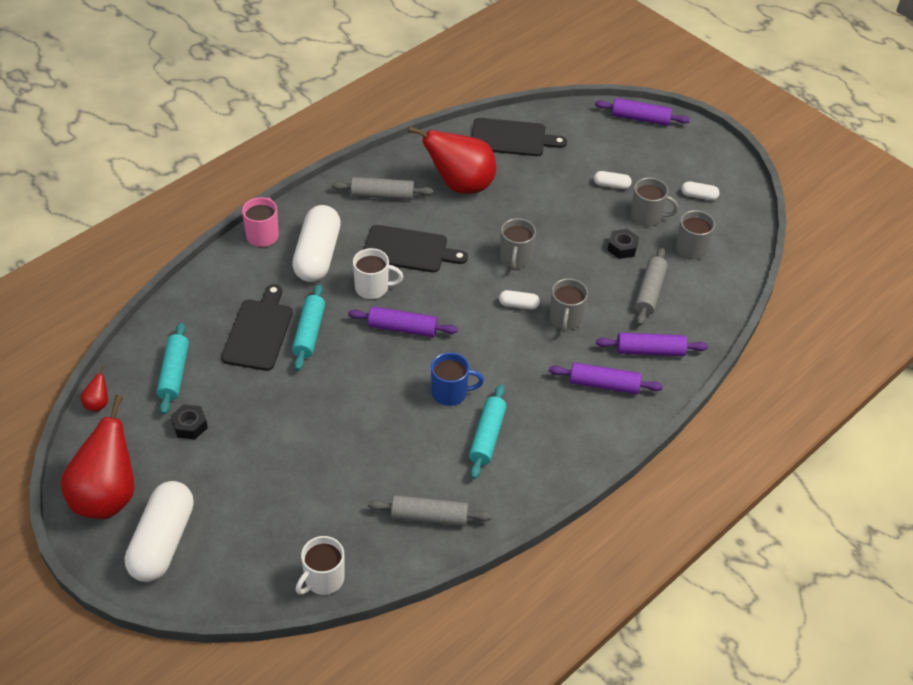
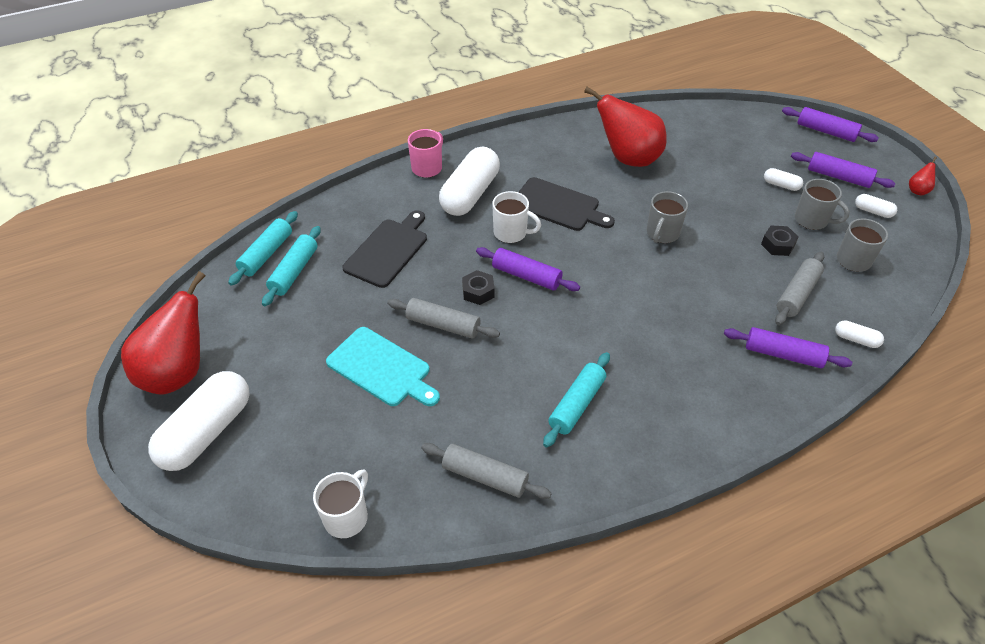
camera: 20 degrees right, 0 degrees up
(98, 404) = (214, 283): red pear -> red pear (917, 190)
(190, 425) = (286, 323): black nut -> black nut (478, 292)
(300, 446) = (381, 368): none -> turquoise cutting board
(309, 333) = (434, 261): turquoise rolling pin -> turquoise rolling pin (266, 254)
(323, 579) = (346, 517): white mug -> white mug turned 150 degrees clockwise
(382, 195) = (550, 154): grey rolling pin -> grey rolling pin (443, 325)
(450, 393) = (553, 350): blue mug -> none
(511, 138) = (691, 127): black cutting board -> none
(518, 305) = (652, 278): white capsule -> white capsule (856, 339)
(565, 319) = (698, 302): grey mug -> none
(604, 385) = (722, 379): purple rolling pin -> purple rolling pin (838, 177)

